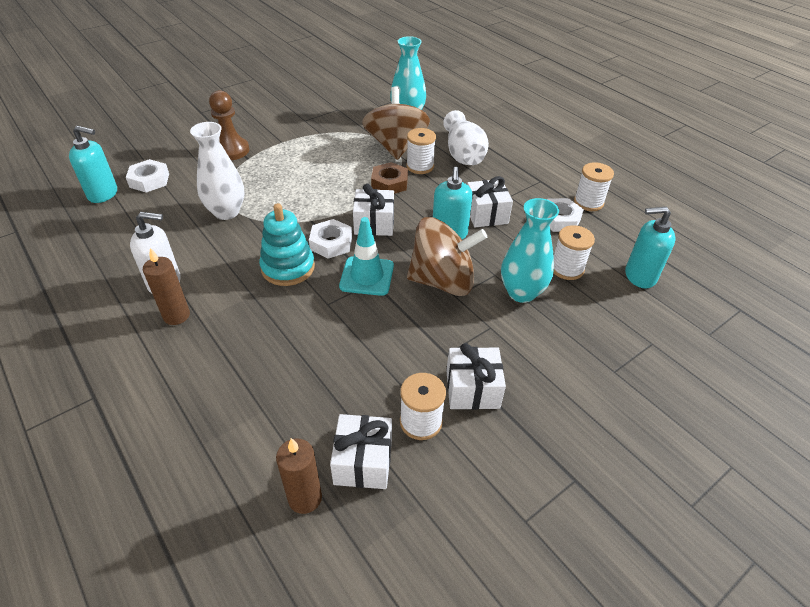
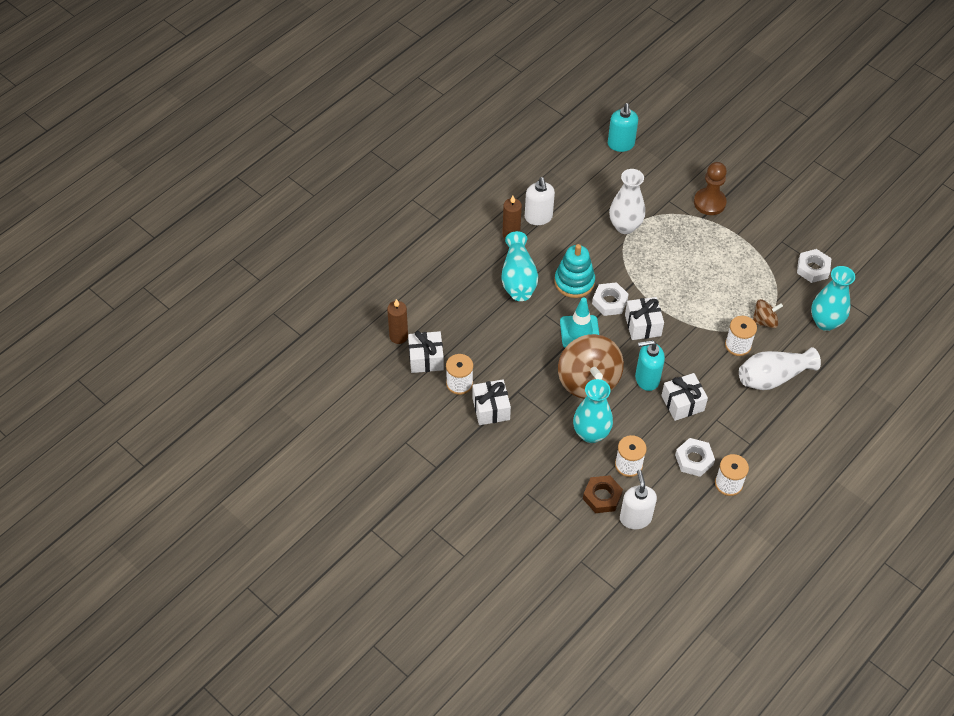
camera: 80 degrees right, 10 degrees up
(149, 180) = (647, 165): white nut -> white nut (813, 268)
(256, 320) = (518, 278): none -> turquoise vase
(389, 183) = (703, 326): brown nut -> brown nut (602, 497)
(395, 146) = (764, 321): brown spinning top -> brown spinning top, size x0.52
(639, 276) = (635, 518): turquoise soap dispenser -> white soap dispenser

